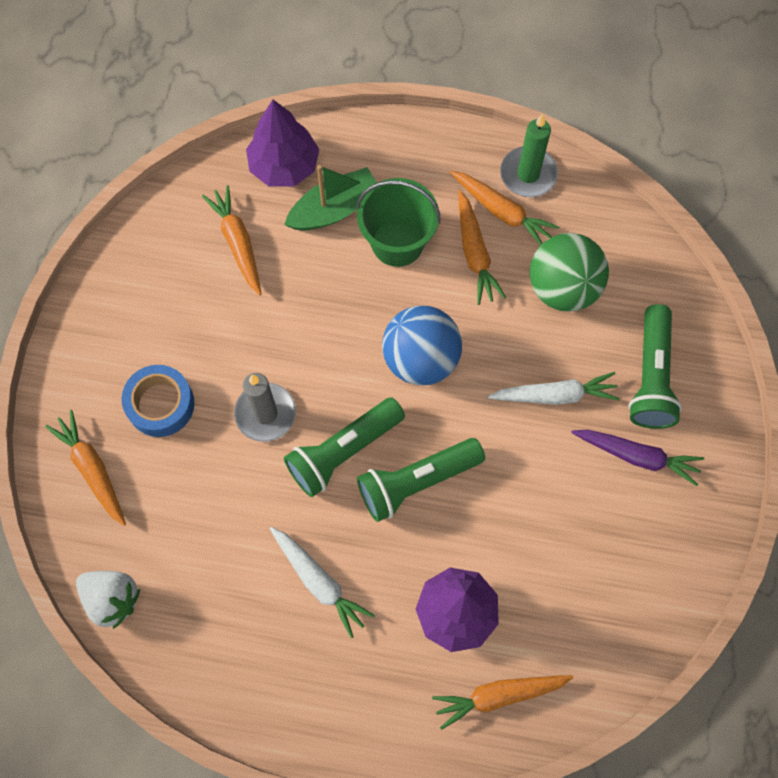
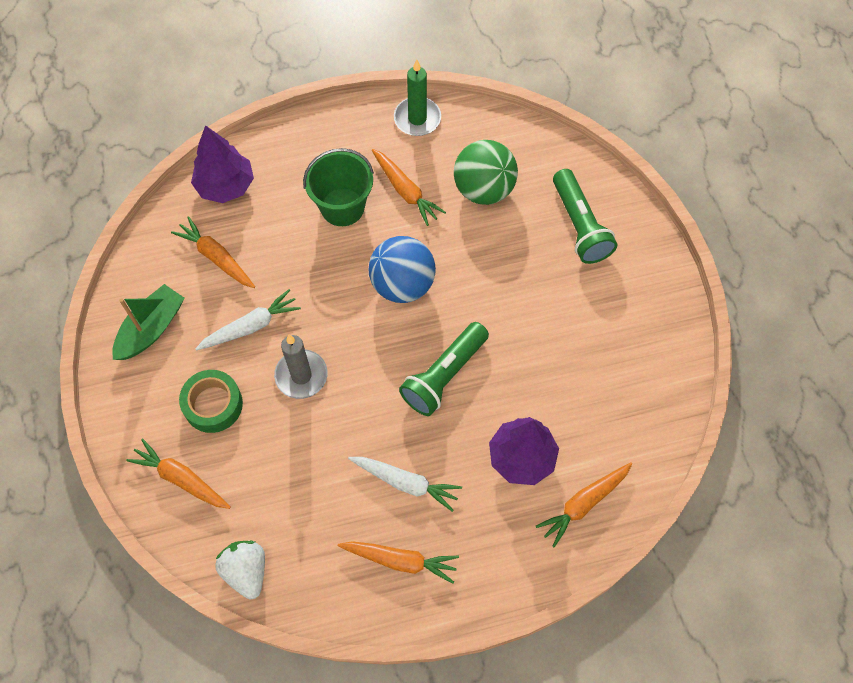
camera: 25 degrees left, 5 degrees down
(112, 599) = (246, 571): white strawberry -> white strawberry turned 120 degrees counterclockwise
(160, 404) = (213, 404): blue tape -> green tape
(334, 209) = (281, 202): green boat -> green boat (151, 329)
(343, 451) = (376, 377): green flashlight -> none
(502, 211) = (411, 153): orange carrot -> orange carrot (400, 560)
(554, 395) = (516, 268): white carrot -> white carrot (250, 326)
(637, 456) = (597, 286): purple carrot -> none

